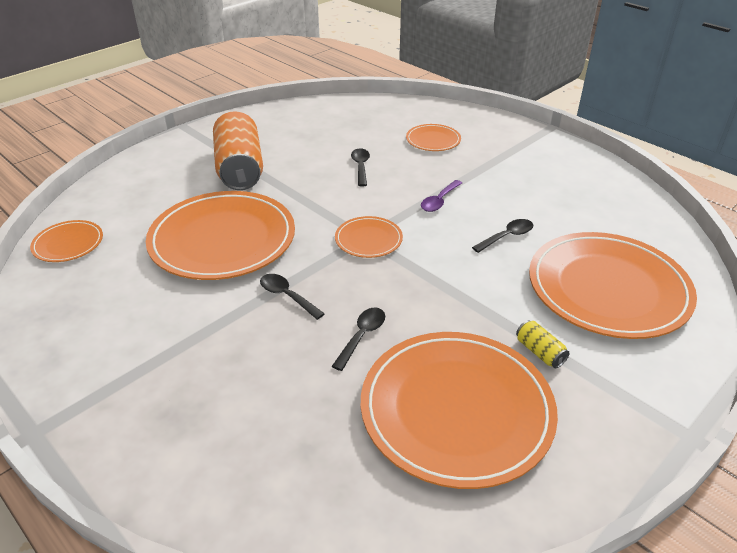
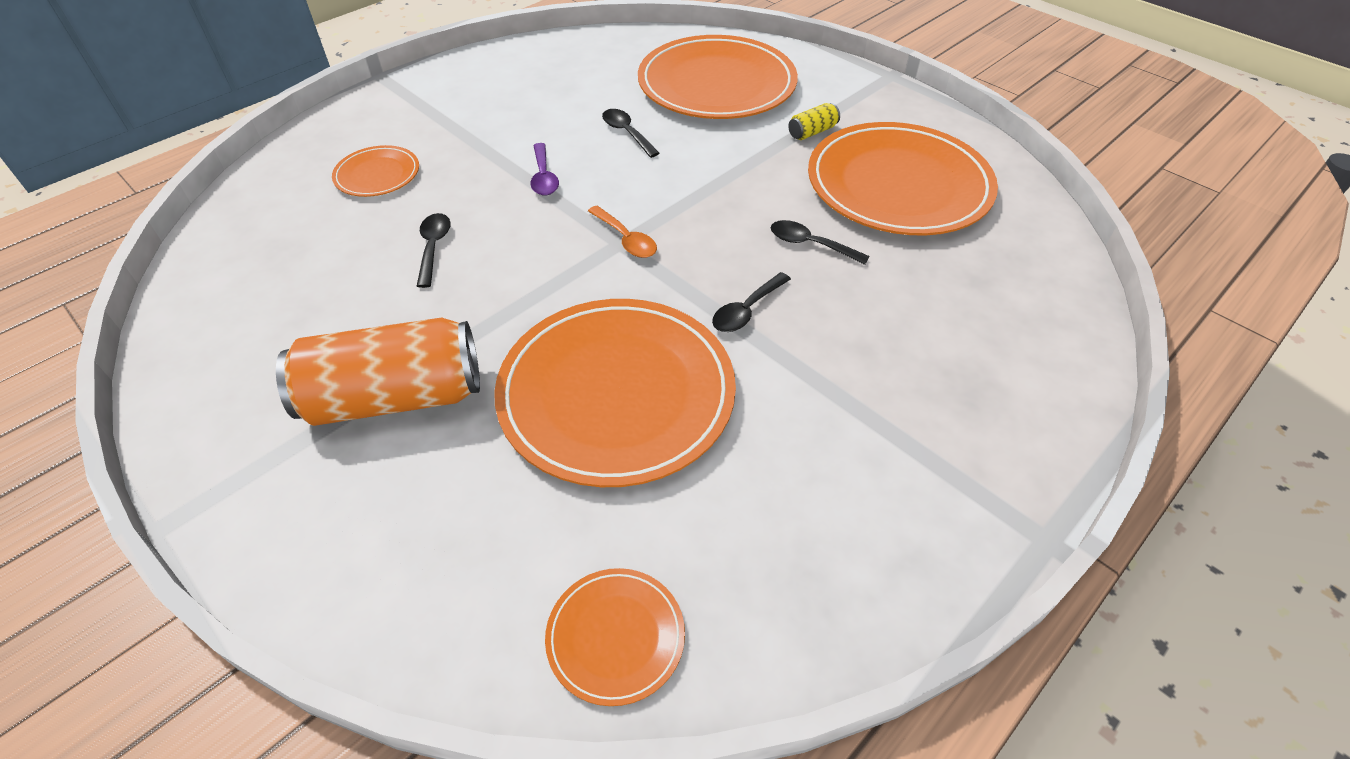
camera: 90 degrees left, 10 degrees up
(360, 167) = (433, 247): black spoon -> black spoon turned 90 degrees clockwise
(368, 239) = (626, 239): orange plate -> orange spoon
(439, 201) = (544, 177): purple spoon -> purple spoon turned 45 degrees clockwise

